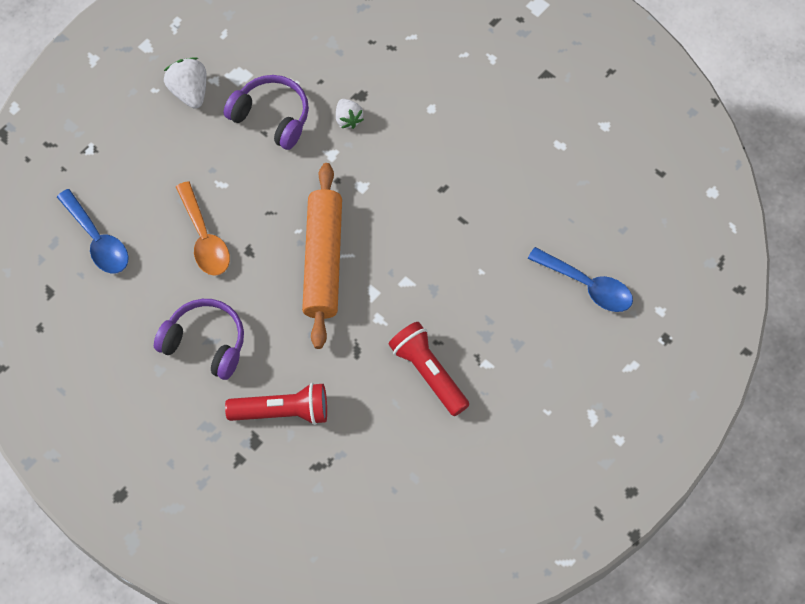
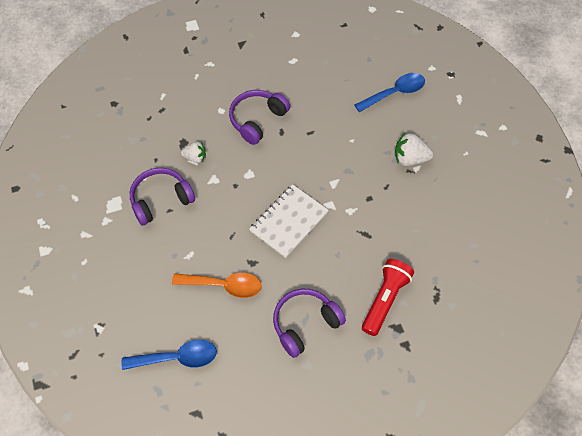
camera: 60 degrees left, 5 degrees down
(189, 91) = (103, 240): white strawberry -> white strawberry (410, 159)
(323, 261) = (289, 221): orange rolling pin -> white notebook
(429, 373) = (405, 201): red flashlight -> none
(442, 154) = (257, 120): none -> purple headphones

